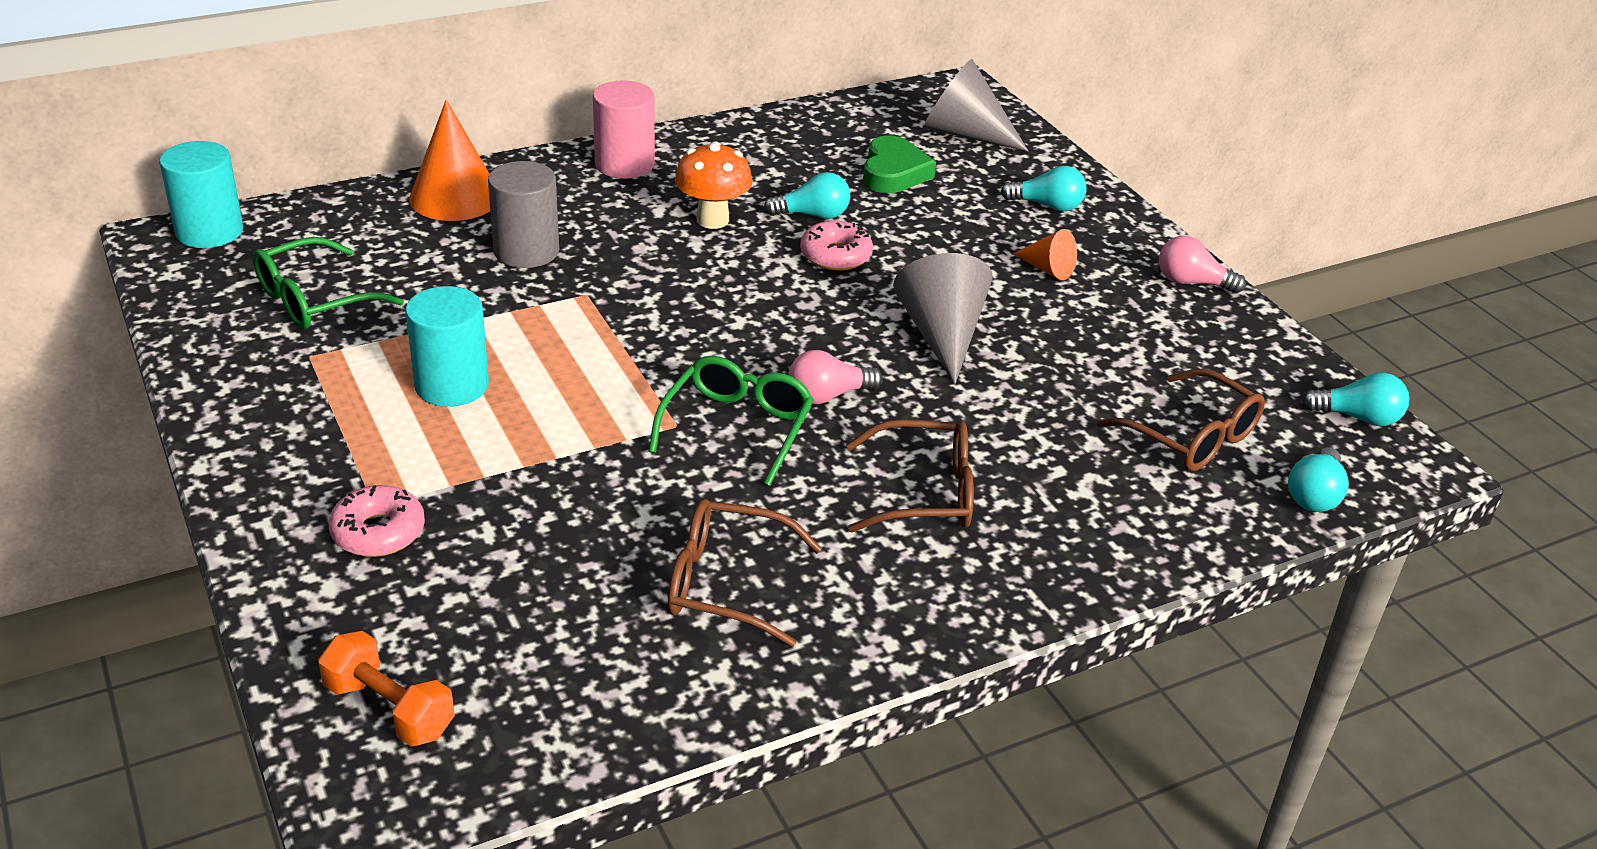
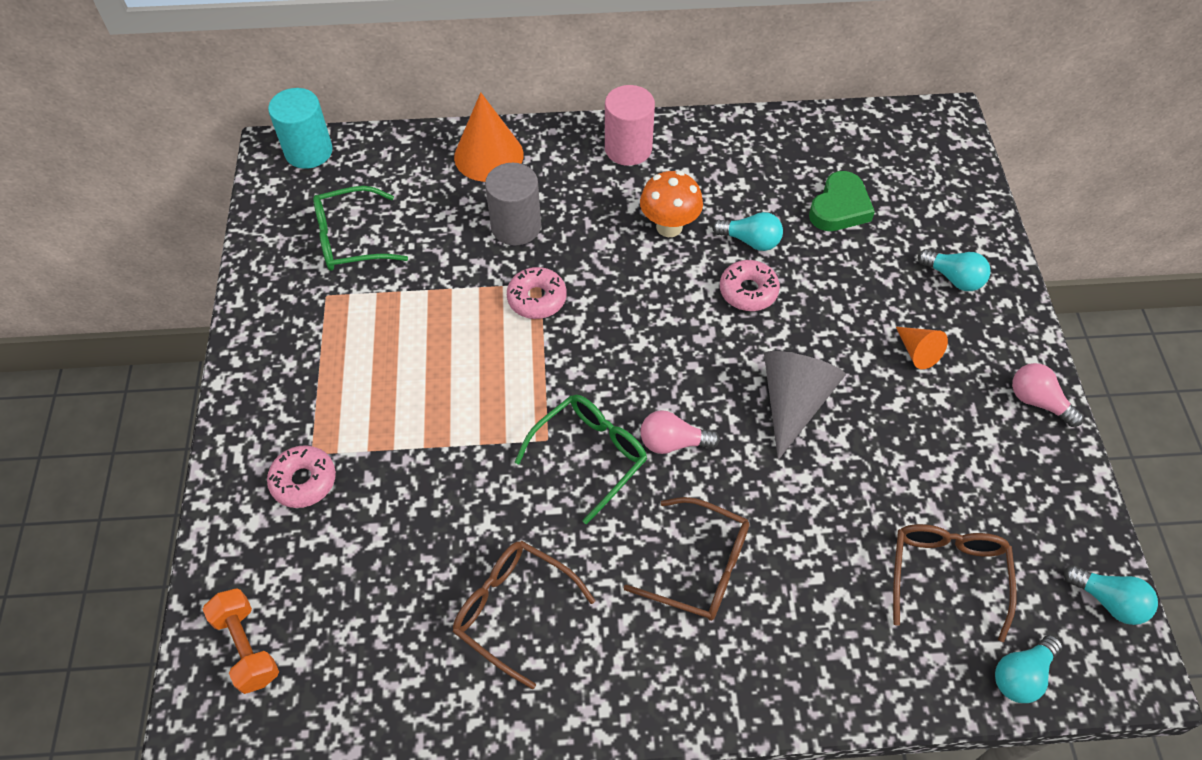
camera: 25 degrees right, 20 degrees up
(452, 385) = (408, 352): turquoise cylinder -> none
(590, 307) = (537, 299): none -> pink donut
(964, 133) = (922, 175): grey cone -> none
(1190, 436) = (947, 576): brown glasses -> brown glasses turned 150 degrees counterclockwise

